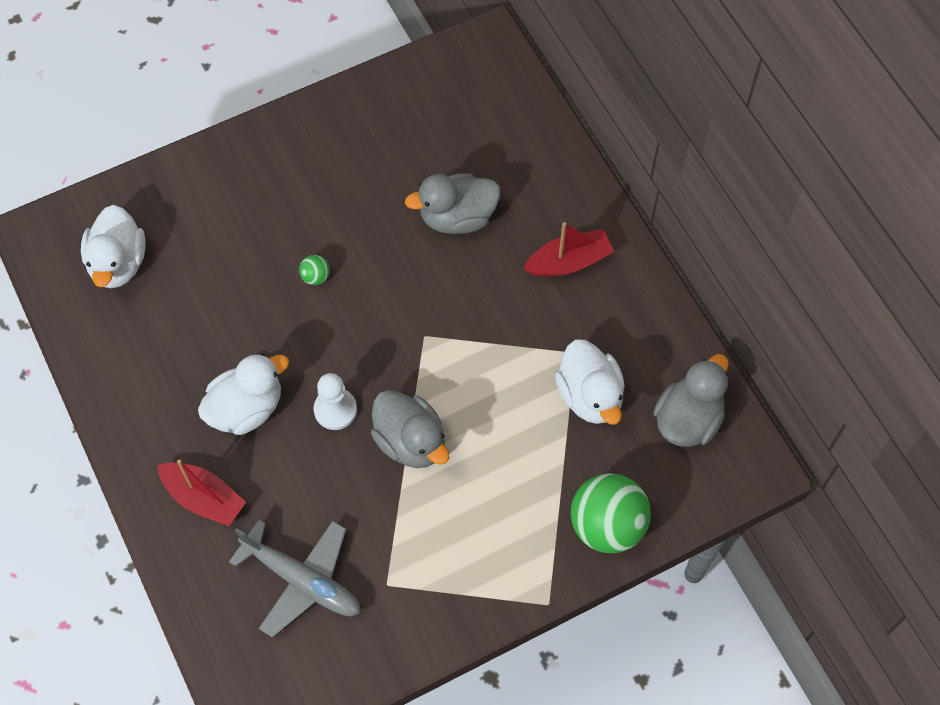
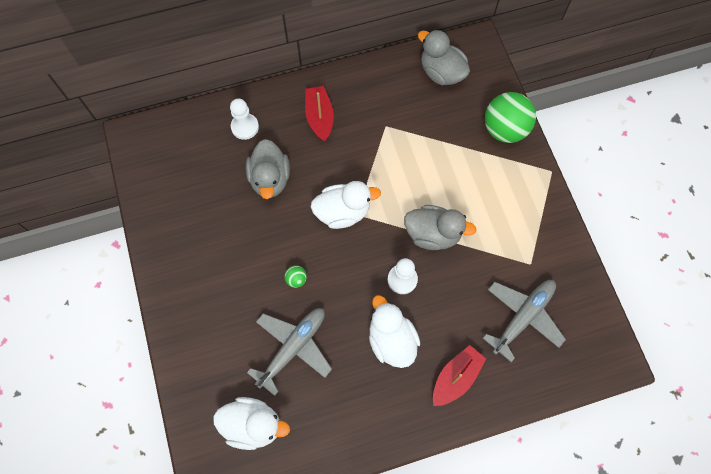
camera: 80 degrees left, 5 degrees up
(220, 290) = (293, 348): none -> grey plane
(411, 441) = (433, 234): grey duck -> grey duck turned 45 degrees clockwise
(531, 170) = (245, 127): none -> white pawn
(590, 396) = (417, 123): white duck -> white duck (343, 212)

